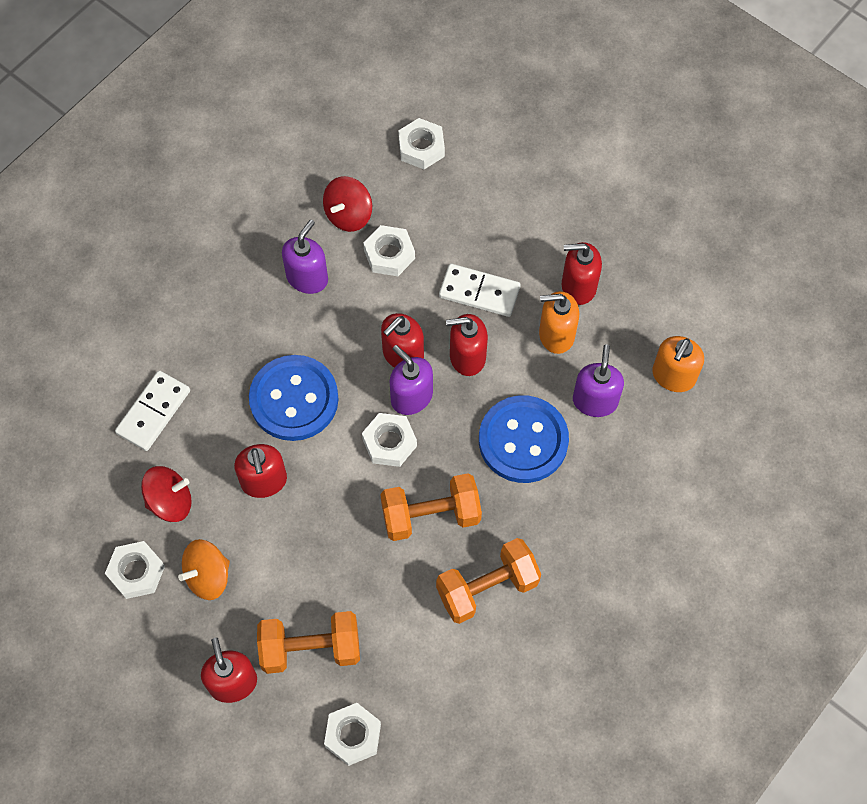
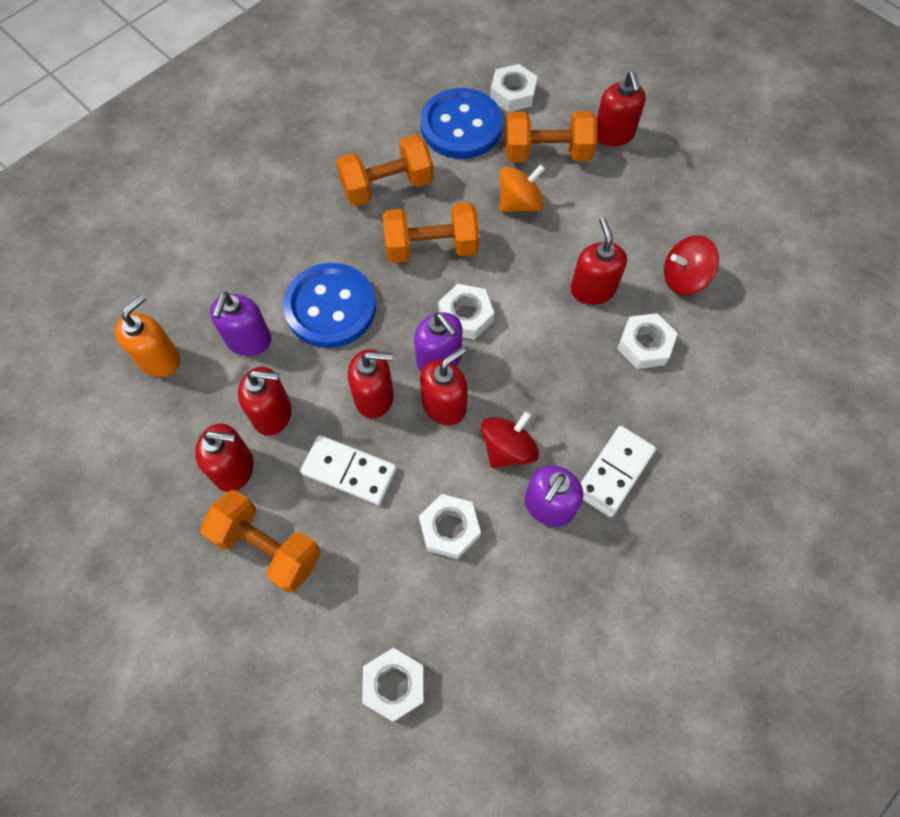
camera: 175 degrees left, 0 degrees up
(136, 572) = (708, 221): white nut -> white nut (645, 345)
(153, 412) = (712, 365): white domino -> white domino (614, 472)
(208, 576) = (641, 213): orange spinning top -> orange spinning top (519, 203)
(294, 399) = (563, 366): blue button -> blue button (461, 126)
(348, 215) = (496, 588): red spinning top -> red spinning top (508, 449)
(535, 229) = (267, 548): none -> orange dumbbell
(556, 335) = (272, 414): orange soap dispenser -> red soap dispenser

